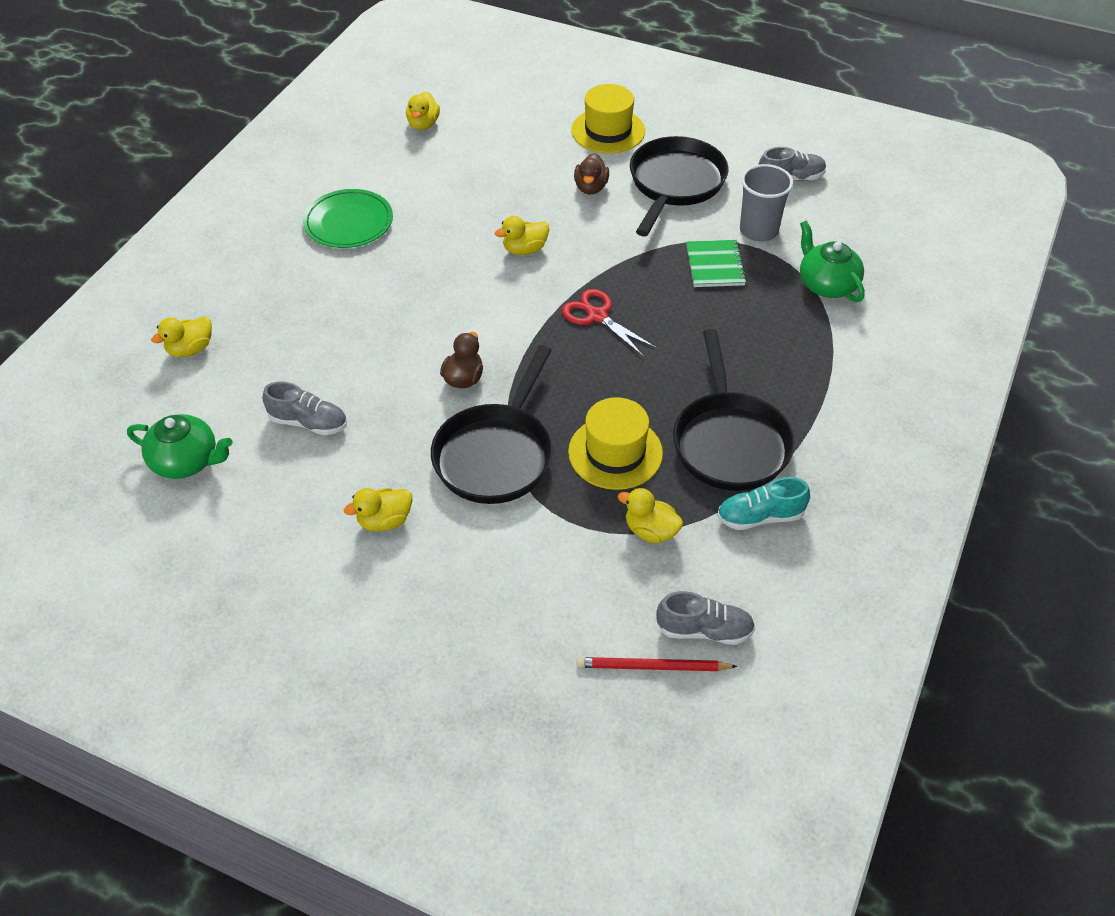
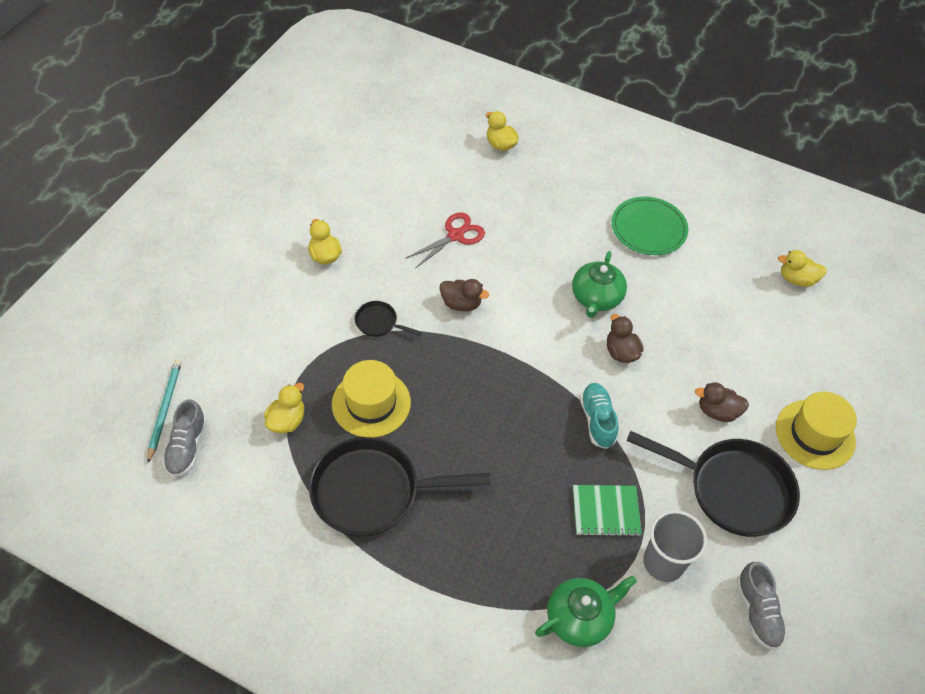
camera: 90 degrees right, 5 degrees up
(186, 461) = (394, 151): green teapot -> green teapot (596, 298)
(308, 422) = (423, 211): grey shoe -> none
(496, 454) = (379, 322): black pan -> black pan, size x0.45
(525, 249) = (621, 352): yellow duck -> brown duck
(597, 316) = (533, 403): red scissors -> red scissors (455, 235)
(652, 667) = (165, 409): red pencil -> turquoise pencil
(760, 517) = (287, 504): turquoise shoe -> turquoise shoe (597, 420)

